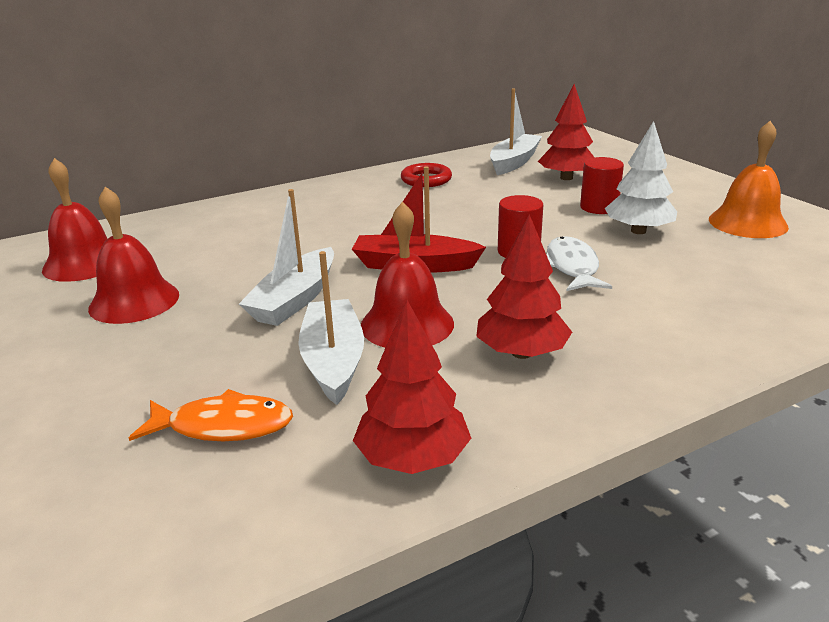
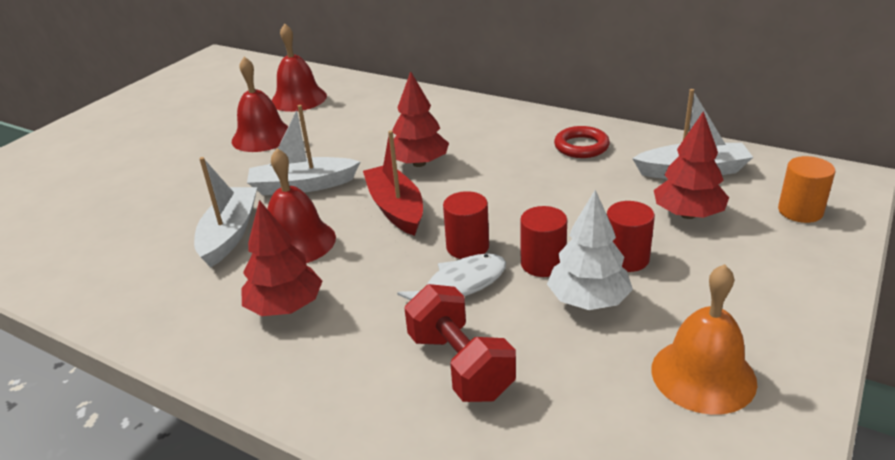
camera: 60 degrees right, 5 degrees up
(223, 426) = (140, 229): orange fish -> none
(333, 361) = (229, 234): white boat -> white boat turned 45 degrees counterclockwise
(412, 458) = (131, 307): red tree -> red tree (419, 163)
(575, 232) = (543, 263): none -> red cylinder
(599, 154) = (800, 211): none -> orange cylinder
(682, 292) = (460, 365): none -> red dumbbell

